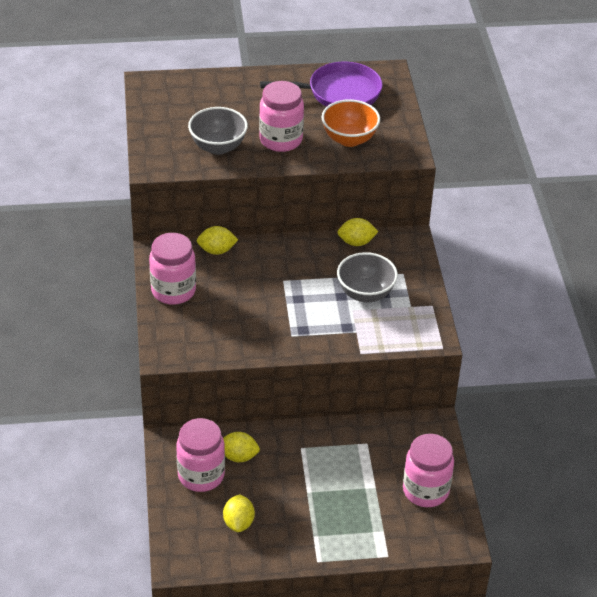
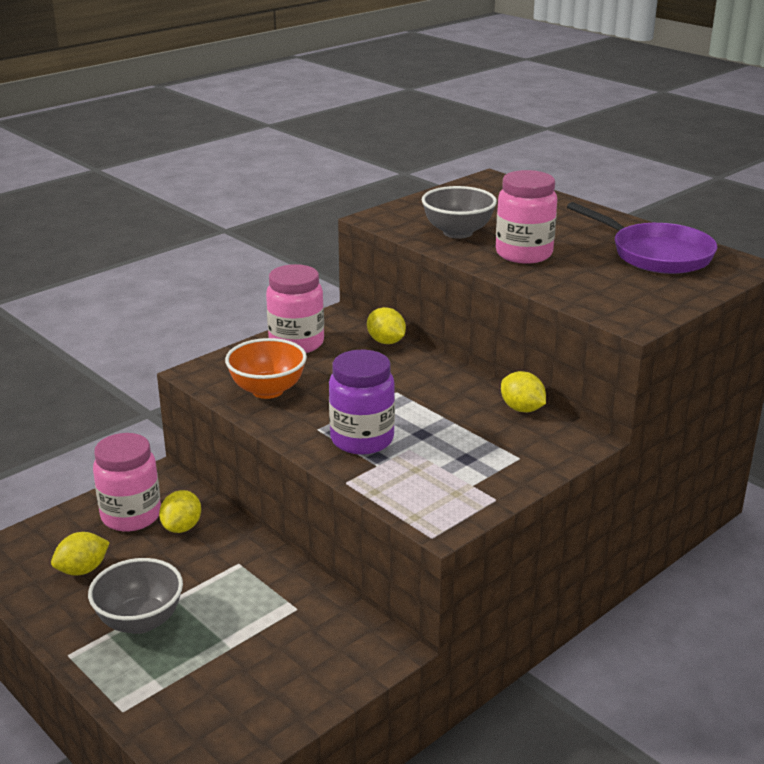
camera: 55 degrees right, 15 degrees down
(238, 456) = (182, 527): yellow lemon -> yellow lemon turned 45 degrees clockwise
(323, 323) = (362, 439): none -> purple jar
(349, 139) = (593, 283): orange bowl -> orange bowl (267, 390)
(365, 293) = (448, 446): grey bowl -> grey bowl (140, 621)
(425, 490) = (265, 694): pink jar -> none

